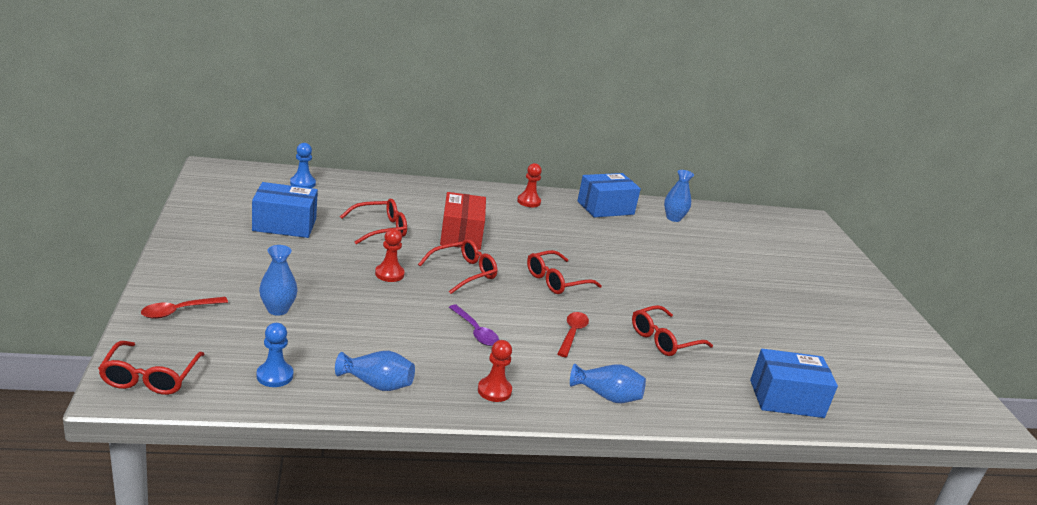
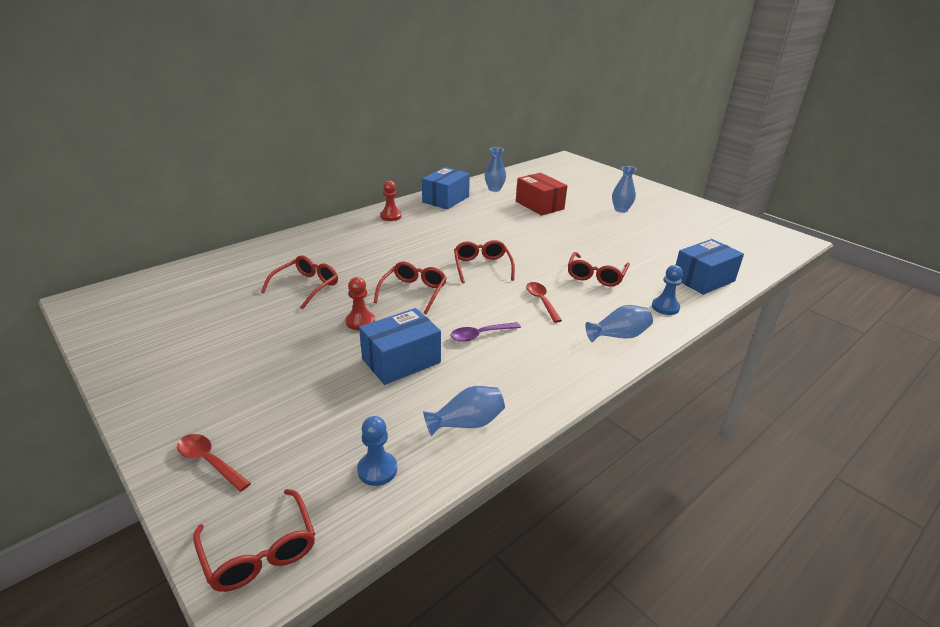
camera: 30 degrees left, 5 degrees up
(178, 311) = (209, 461): red spoon -> red spoon turned 105 degrees clockwise
(277, 309) = (304, 404): blue vase -> blue vase (621, 210)
(284, 225) = (217, 322): blue box -> blue box (401, 361)
(302, 183) = (190, 277): blue pawn -> blue pawn (665, 307)
(461, 235) = (375, 263): red box -> red box (539, 205)
(475, 331) = (480, 335): purple spoon -> purple spoon turned 135 degrees clockwise
(494, 391) = (551, 375): red pawn -> none
(556, 281) = (482, 267): red glasses -> red glasses turned 150 degrees clockwise

